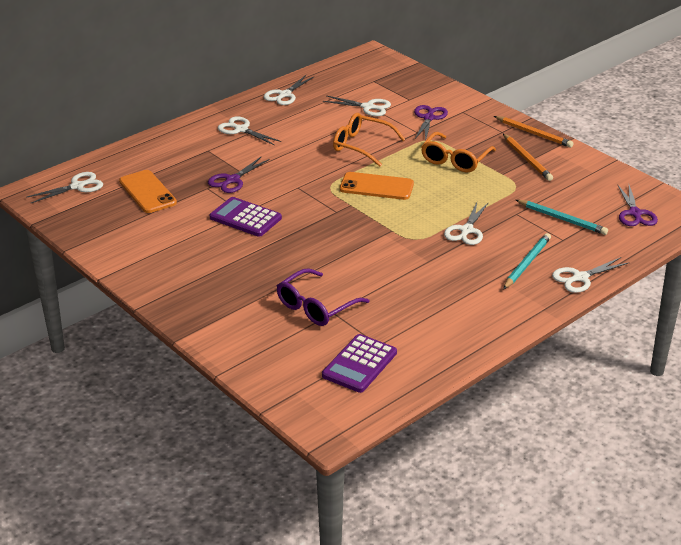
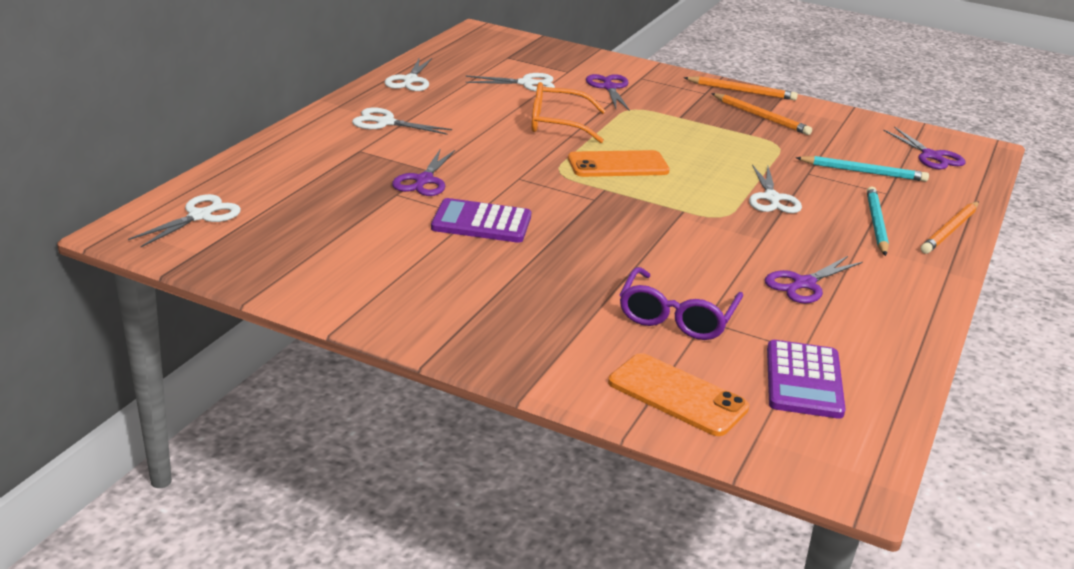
camera: 25 degrees left, 5 degrees down
(147, 192) = (314, 210): orange phone -> orange phone (677, 395)
(425, 299) = (804, 284): none -> purple scissors
(455, 160) = (682, 126): orange glasses -> none
(580, 278) = (950, 230): white scissors -> orange pencil

